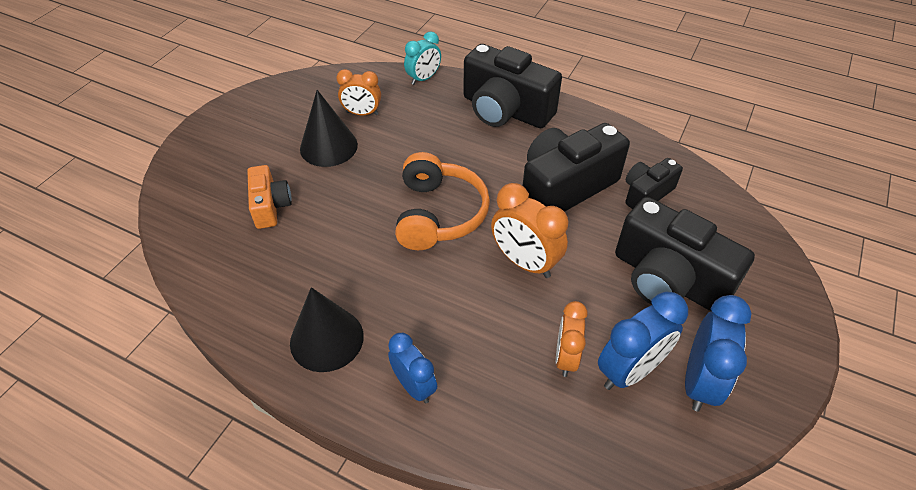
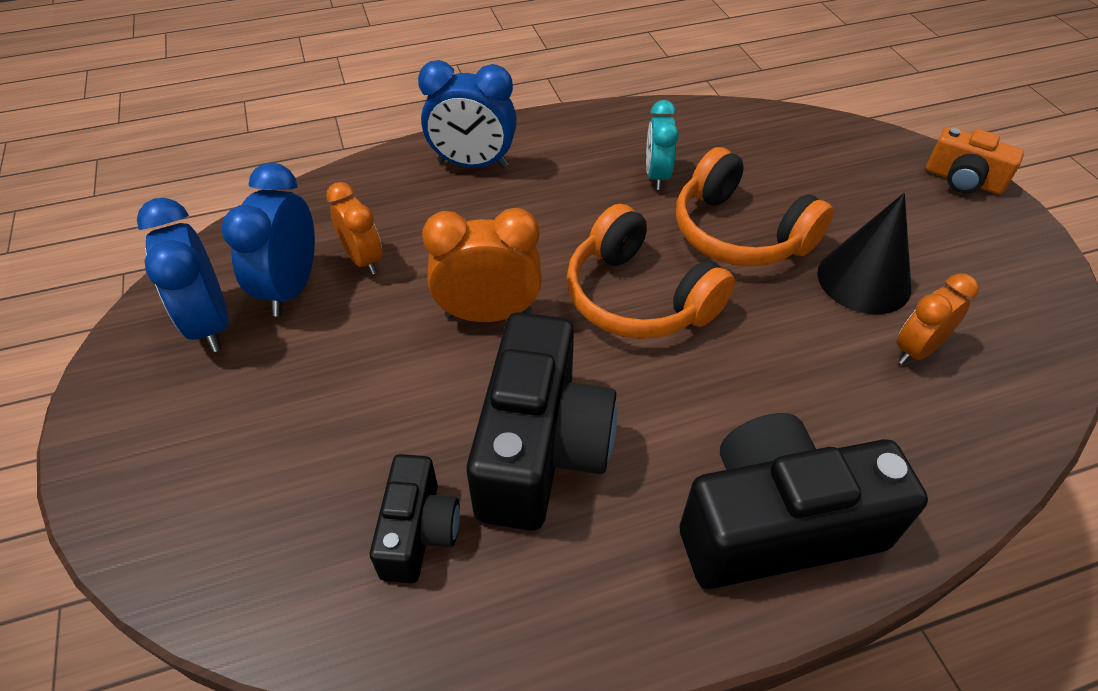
camera: 135 degrees right, 0 degrees up
(270, 206) = (793, 190): orange camera -> orange camera (963, 180)
(326, 339) = (579, 146): black cone -> none
(339, 206) = (739, 233): none -> orange headphones
(414, 386) = (473, 164): blue clock -> blue clock, size x1.50
(423, 79) = (964, 481): turquoise clock -> turquoise clock (657, 176)
(668, 279) = (304, 412): black camera -> none

